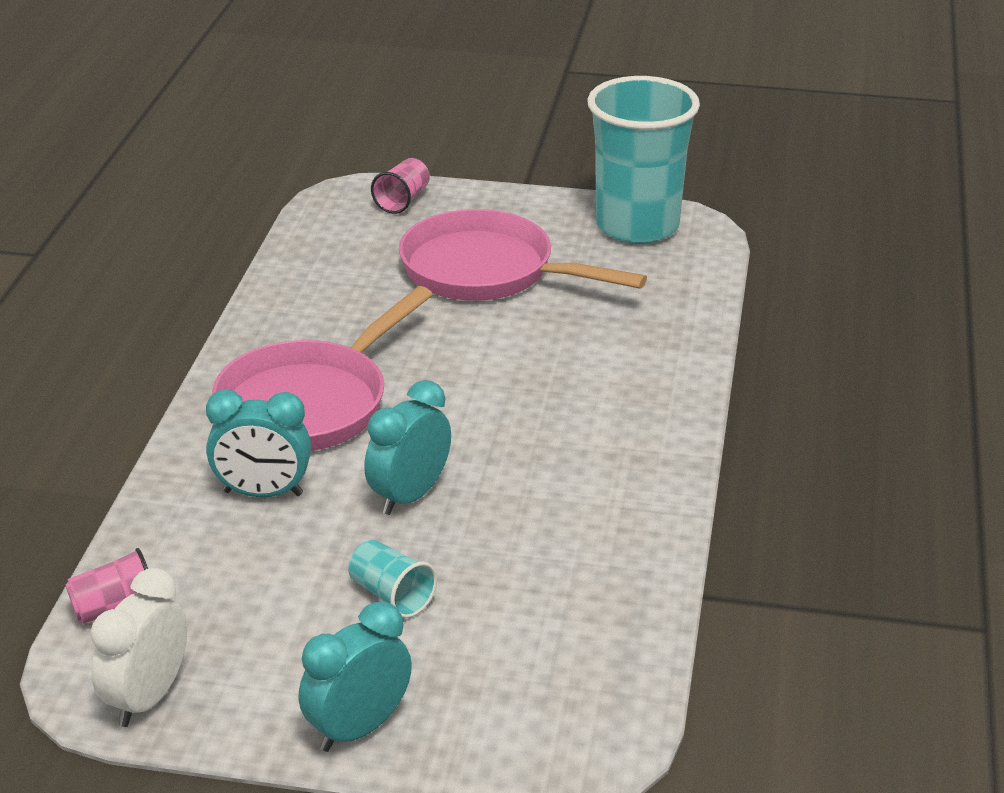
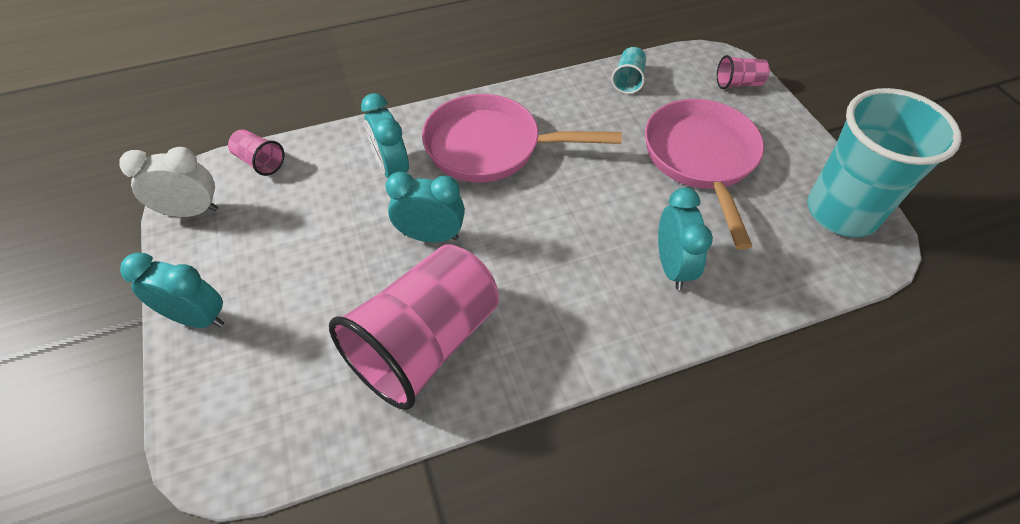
camera: 60 degrees right, 20 degrees up
(391, 596) = (328, 274): turquoise cup -> turquoise cup (628, 80)
(563, 547) = (425, 343): none -> pink cup
(610, 349) = (672, 266): none -> turquoise clock

